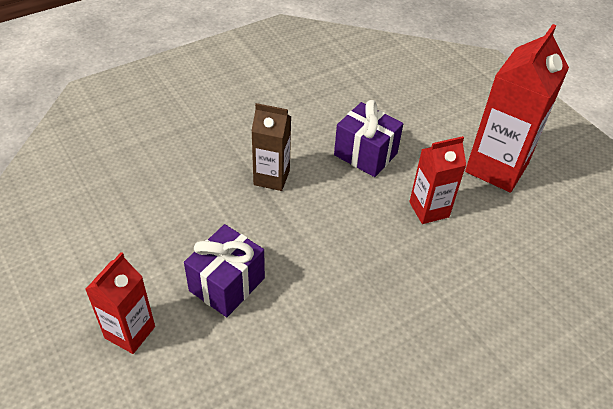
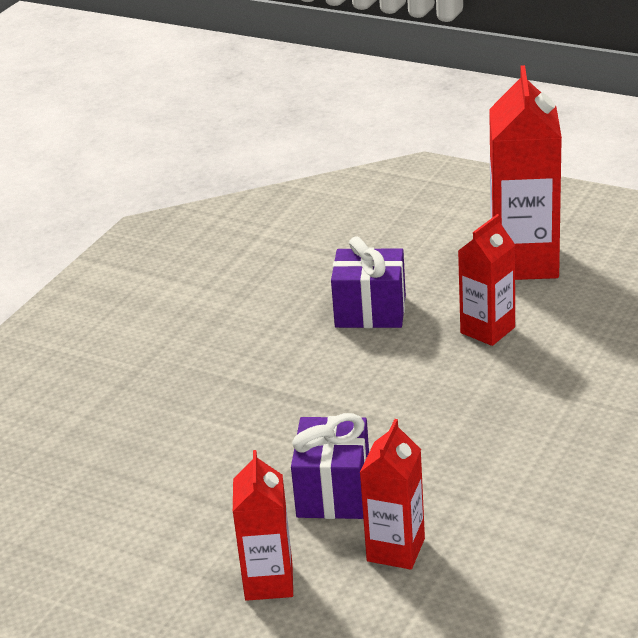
camera: 25 degrees left, 15 degrees down
(225, 356) = (396, 550): none -> red carton
(271, 177) = (284, 379): brown carton -> none

